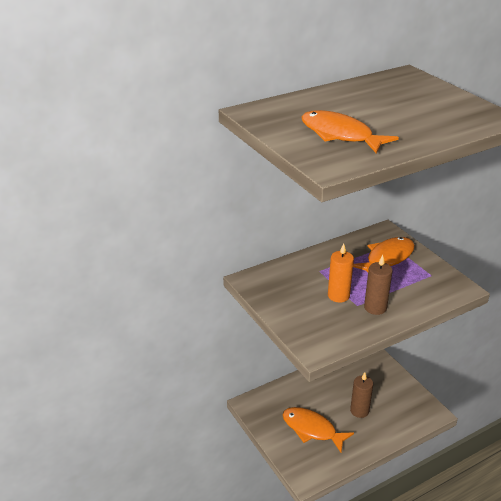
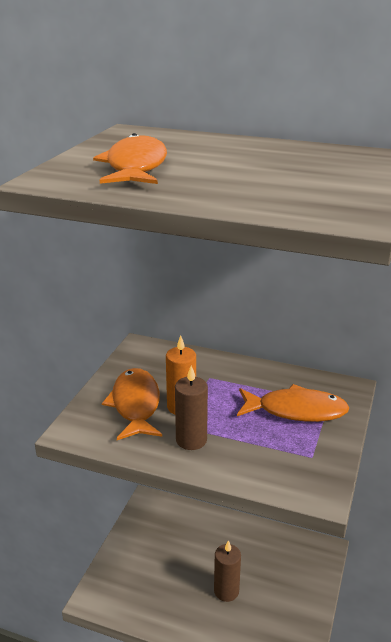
camera: 50 degrees right, 5 degrees down
(312, 429) = (161, 566): orange fish -> orange fish (135, 405)

